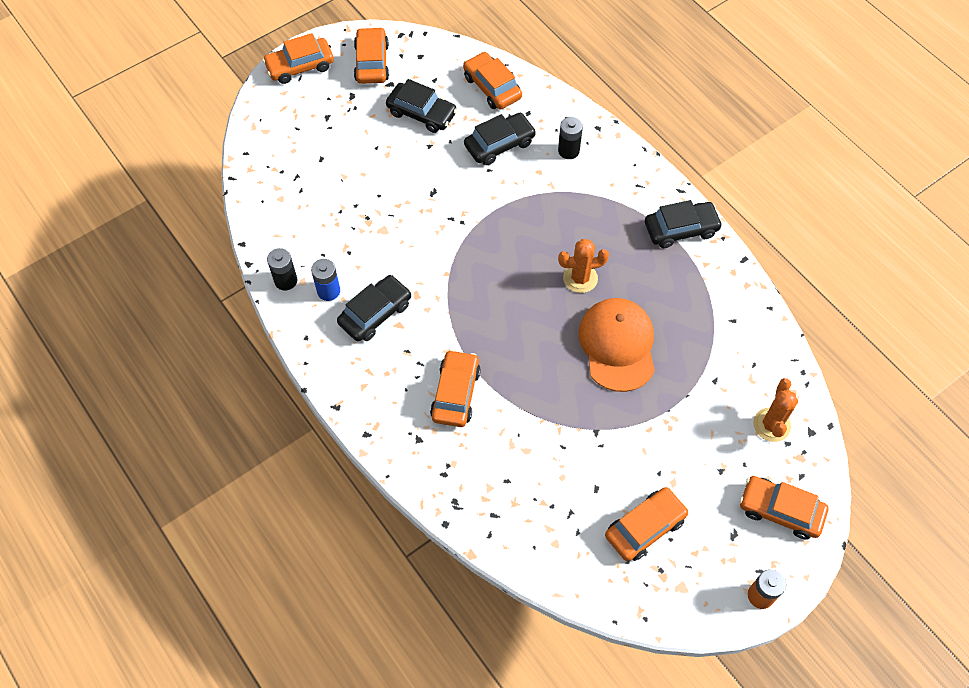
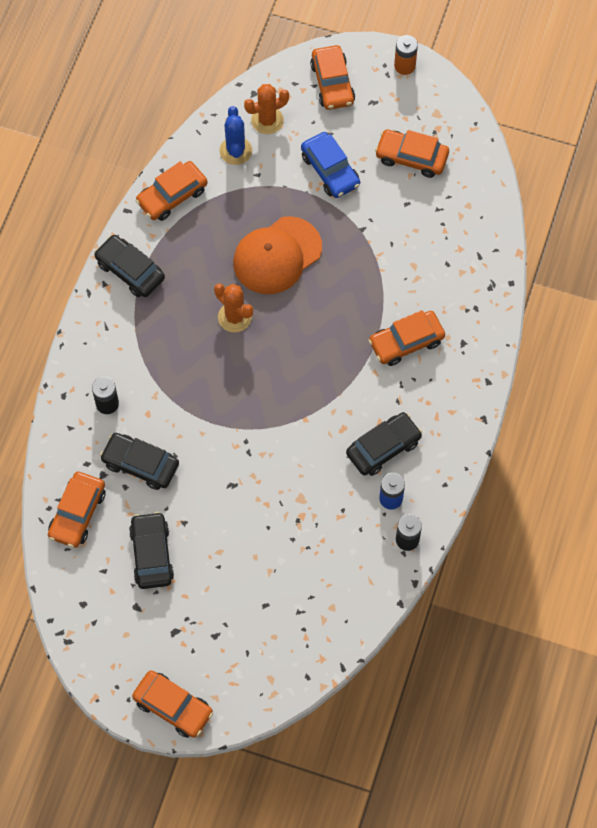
camera: 125 degrees left, 5 degrees up
(371, 62) = (122, 643): orange car -> orange car (172, 196)
(375, 313) = (383, 448): black car -> black car turned 135 degrees clockwise
(678, 445) = (330, 170): none -> blue car
(753, 378) = (235, 151): none -> blue cactus

